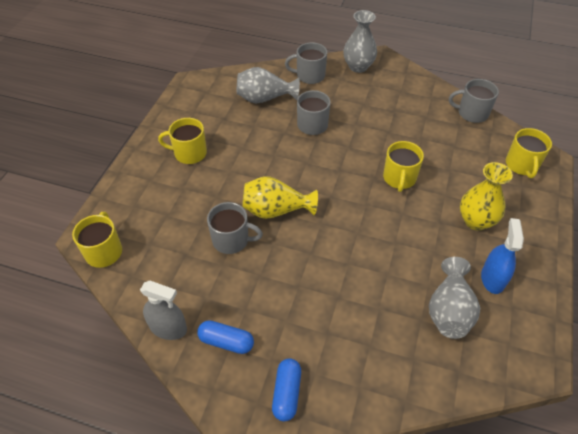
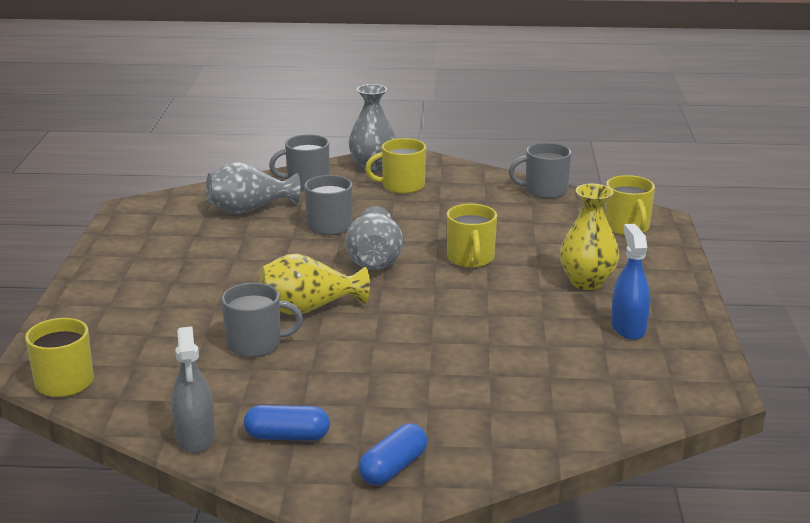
camera: 15 degrees left, 25 degrees down
(168, 328) = (195, 437): grey spray bottle -> grey spray bottle turned 75 degrees clockwise
(189, 153) = (157, 273): yellow mug -> yellow mug (402, 186)
(287, 393) = (393, 468): blue capsule -> blue capsule turned 45 degrees clockwise
(449, 310) = (583, 363): grey vase -> grey vase (374, 260)

